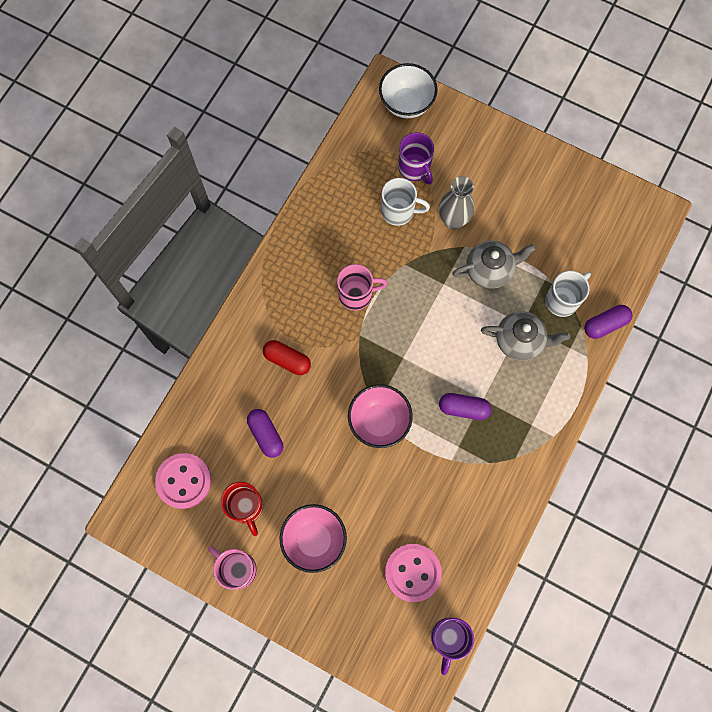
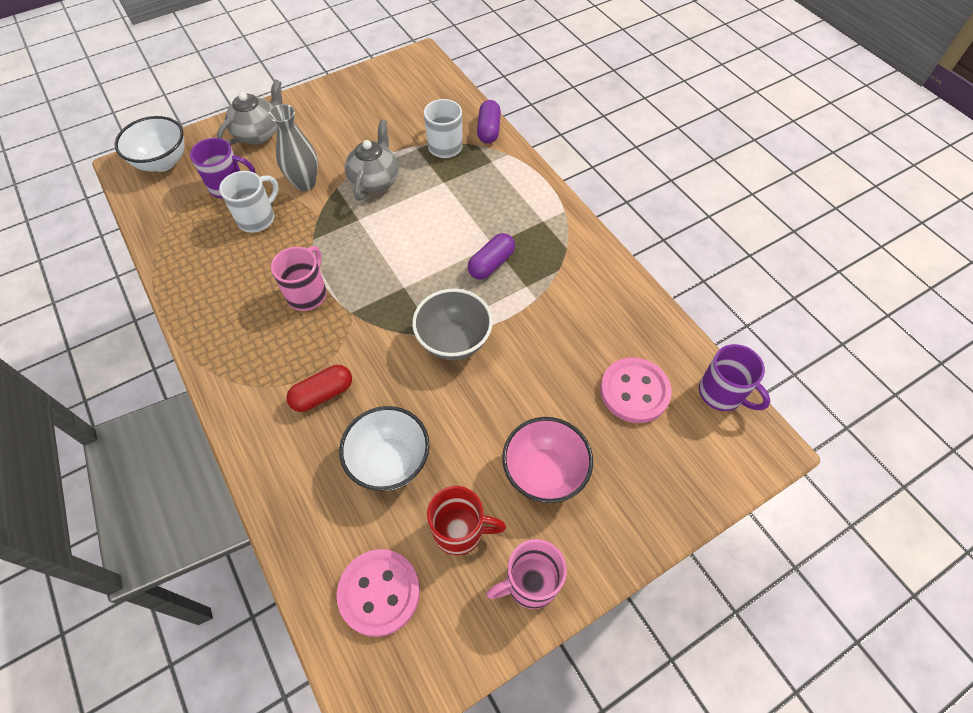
camera: 60 degrees left, 15 degrees down
(266, 435) = (390, 462): purple capsule -> white bowl
(379, 421) = (454, 341): pink bowl -> grey bowl
(520, 341) = (458, 191): grey teapot -> grey teapot (259, 133)

